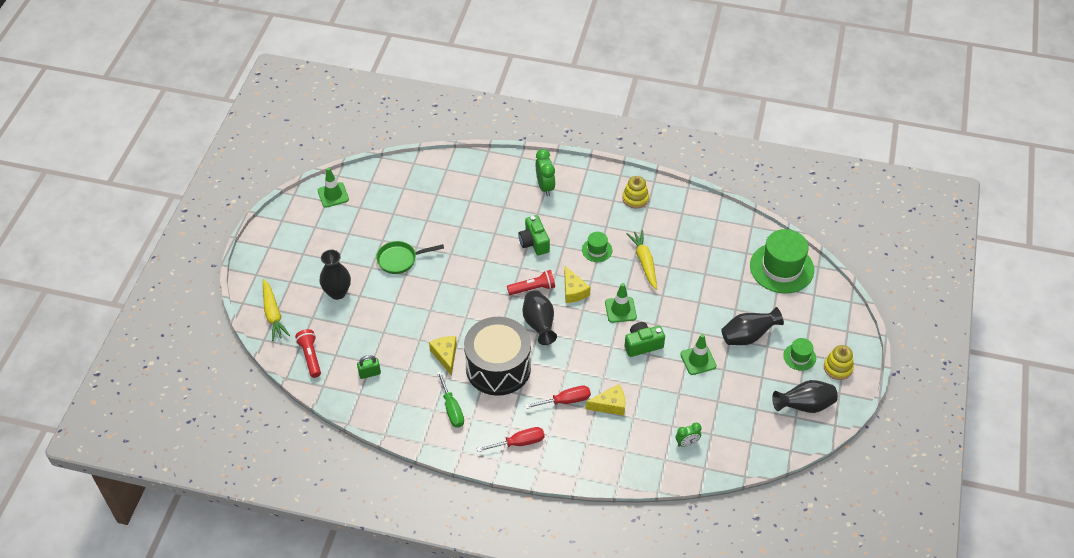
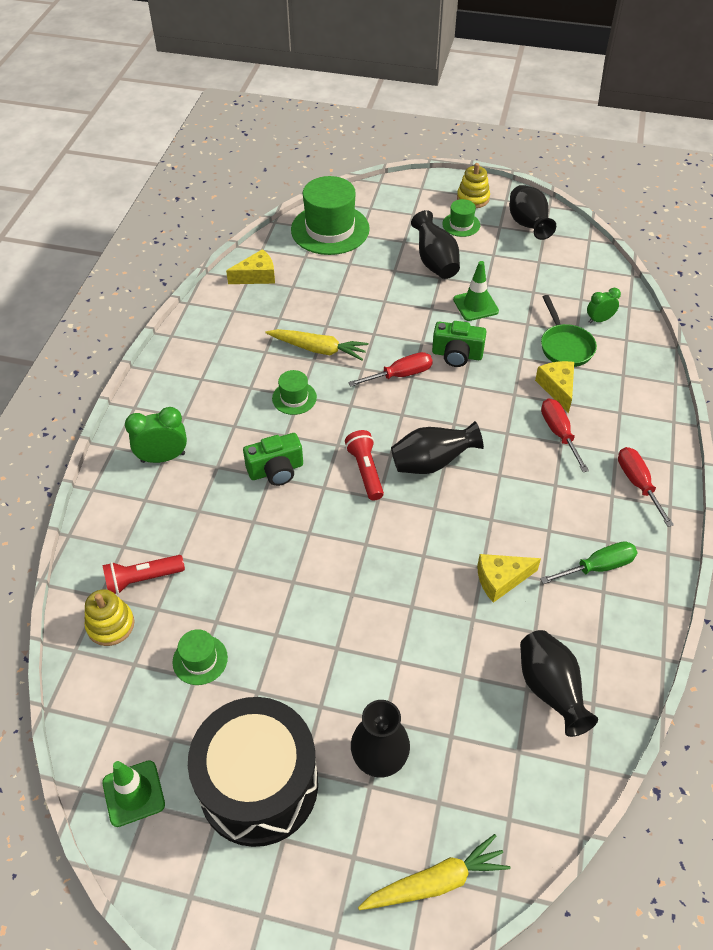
camera: 90 degrees left, 0 degrees up
(310, 357) = (528, 795): red flashlight -> red flashlight (142, 579)
(369, 373) = (550, 690): green padlock -> black vase
(400, 260) = (304, 658): green pan -> green pan (565, 346)
(403, 215) = (200, 660): none -> green hat
(498, 368) = (514, 511): black drum -> black drum (258, 785)
(573, 291) = (369, 424): yellow cheese -> yellow cheese (257, 276)
(620, 310) = (400, 375): green traffic cone -> red screwdriver
(635, 198) = (201, 355): yellow stacking toy -> yellow stacking toy (110, 625)
(642, 345) = (457, 355): green camera -> green camera turned 60 degrees counterclockwise
(644, 262) = (318, 349): yellow carrot -> yellow carrot turned 150 degrees counterclockwise
(687, 443) = (599, 320): green clock -> green clock turned 90 degrees counterclockwise

